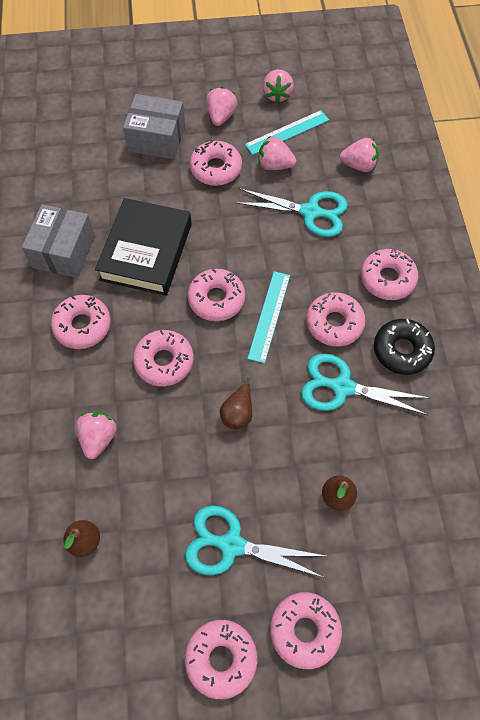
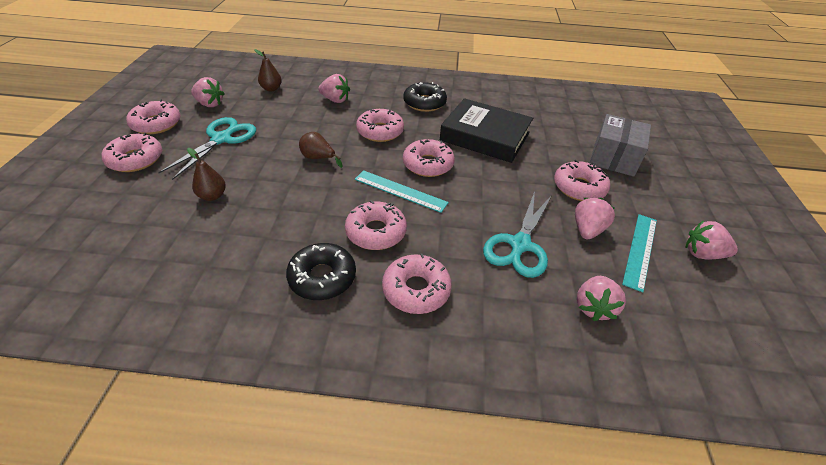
camera: 100 degrees right, 20 degrees down
(64, 251) = (491, 102): grey box -> none
(82, 326) = (424, 103): pink donut -> black donut
(221, 116) = (653, 202): pink strawberry -> pink strawberry (210, 104)
(287, 132) = (640, 250): turquoise ruler -> turquoise ruler turned 45 degrees clockwise
(342, 387) = (306, 222): turquoise scissors -> none

